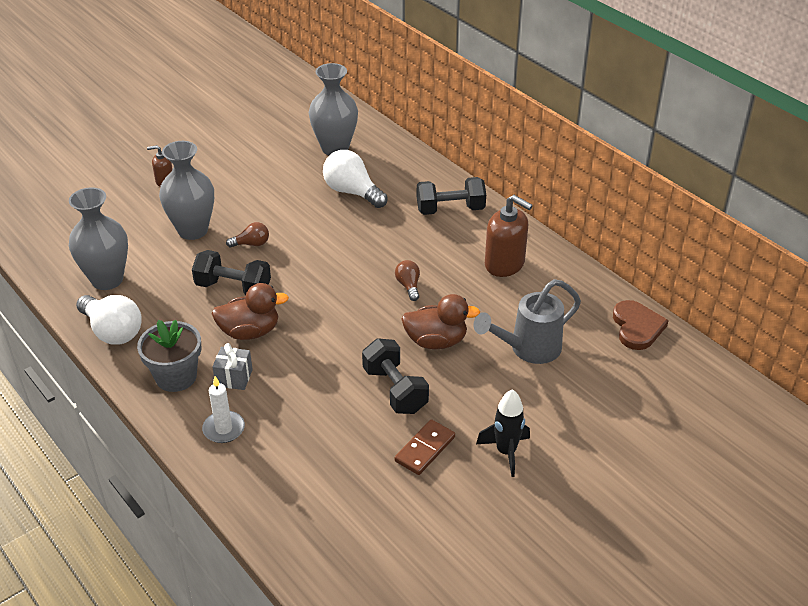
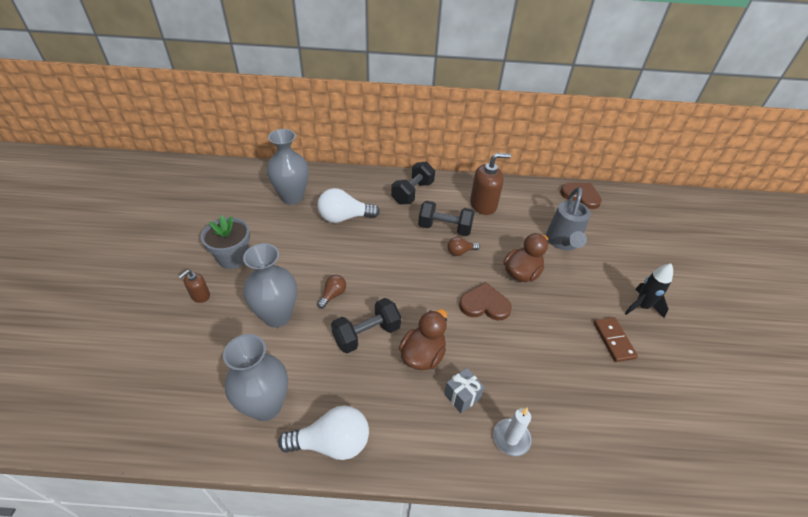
camera: 50 degrees left, 5 degrees up
(176, 377) = (427, 432): grey flower pot -> grey flower pot (233, 258)
(358, 338) = (484, 304): none -> brown heart
(395, 390) = (549, 319): black dumbbell -> black dumbbell (444, 228)
(408, 286) = (460, 252): brown light bulb -> brown light bulb turned 45 degrees counterclockwise

